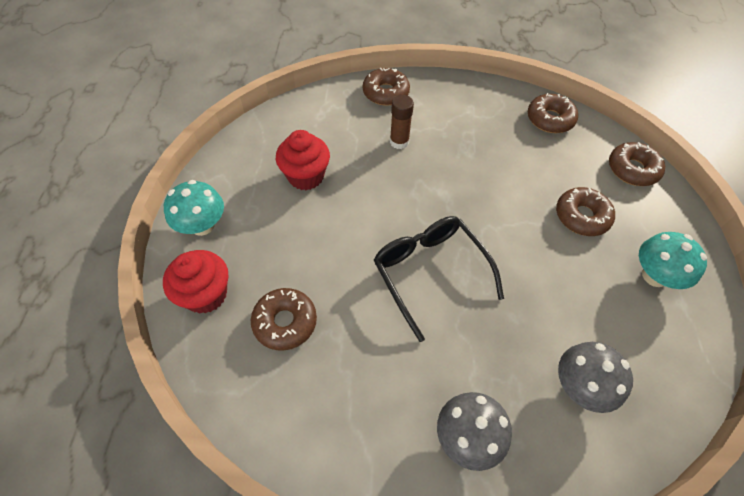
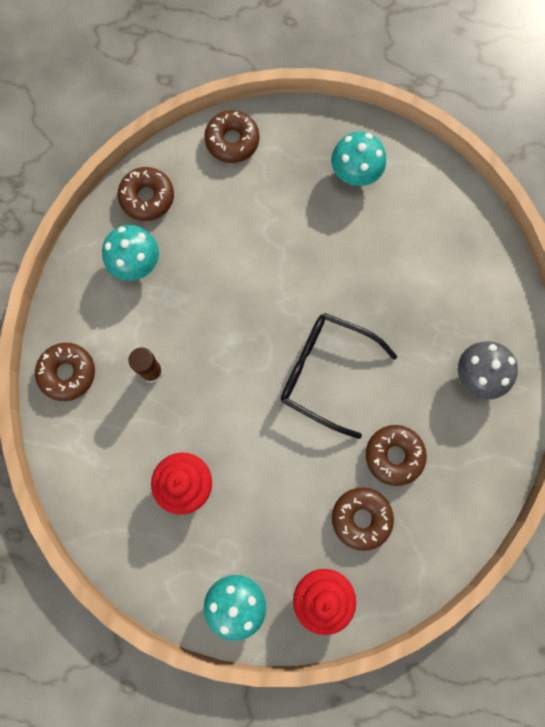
camera: 80 degrees left, 20 degrees up
(430, 273) = (326, 373): black glasses -> black glasses turned 45 degrees clockwise
(489, 120) = (135, 263): none -> turquoise mushroom
(580, 386) = (447, 274): grey mushroom -> none
(581, 216) = (282, 212): brown donut -> brown donut (394, 455)

